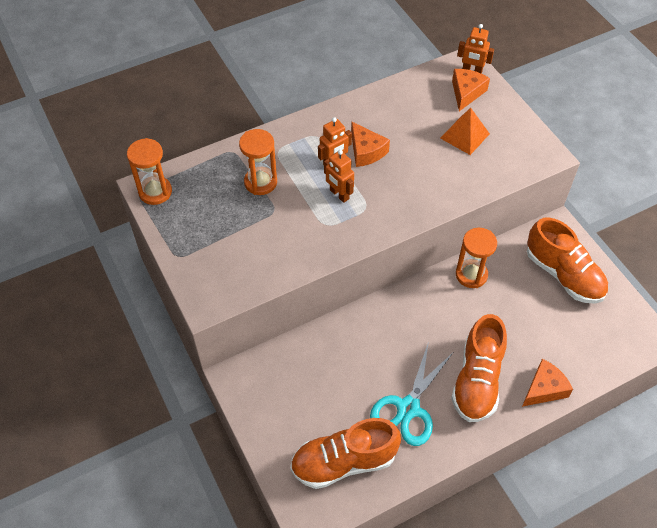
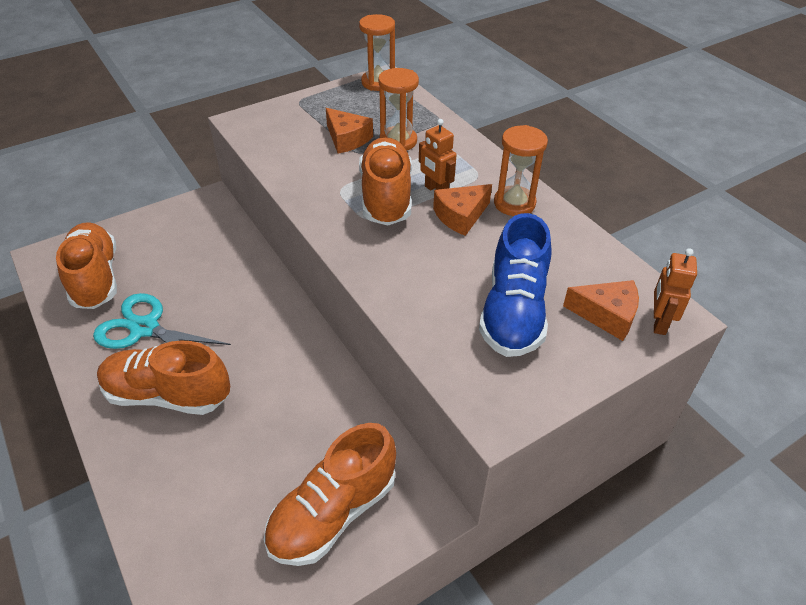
camera: 85 degrees right, 10 degrees down
(339, 194) = (386, 197): orange robot -> orange shoe
(465, 136) = (513, 312): orange pyramid -> blue shoe
(471, 275) = (332, 391): orange hourglass -> orange hourglass (514, 203)
(544, 389) = (139, 472): orange cheese -> orange cheese (347, 139)

